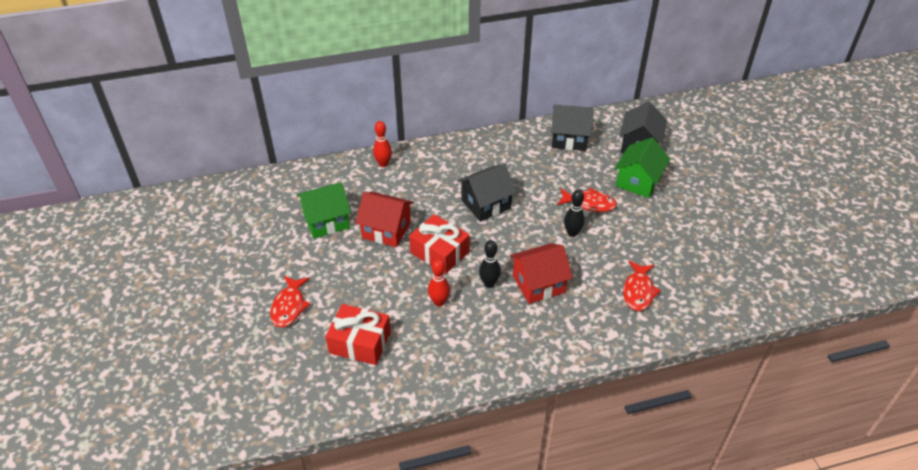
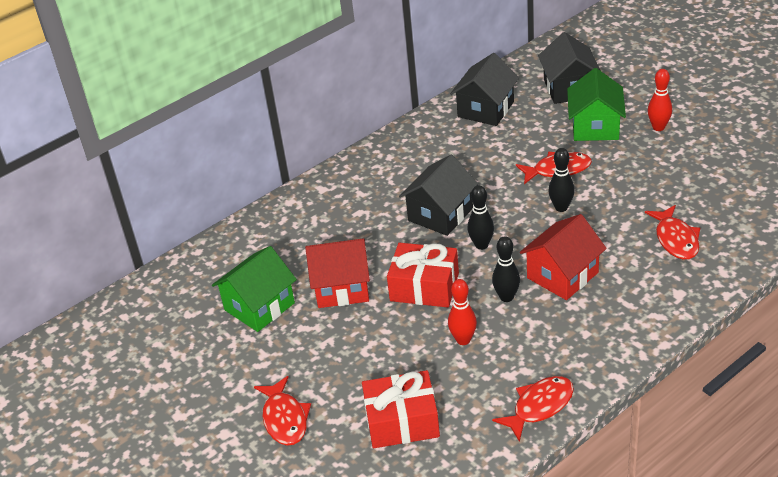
camera: 20 degrees left, 5 degrees down
(383, 164) = (283, 216): red bowling pin -> red bowling pin (658, 127)
(456, 374) = (539, 407): none -> red fish
(498, 238) = (481, 245): none -> black bowling pin
(569, 139) = (486, 109): black house -> black house turned 45 degrees counterclockwise

